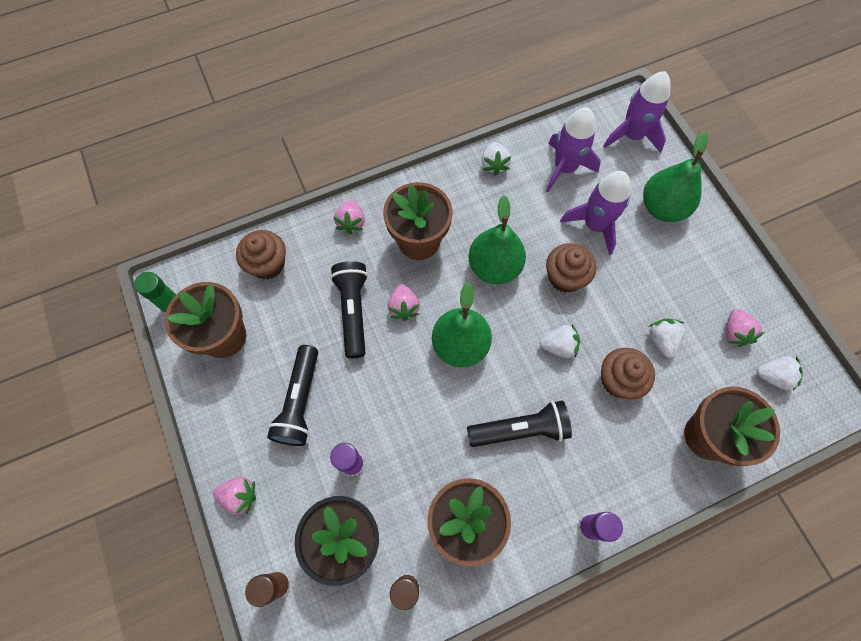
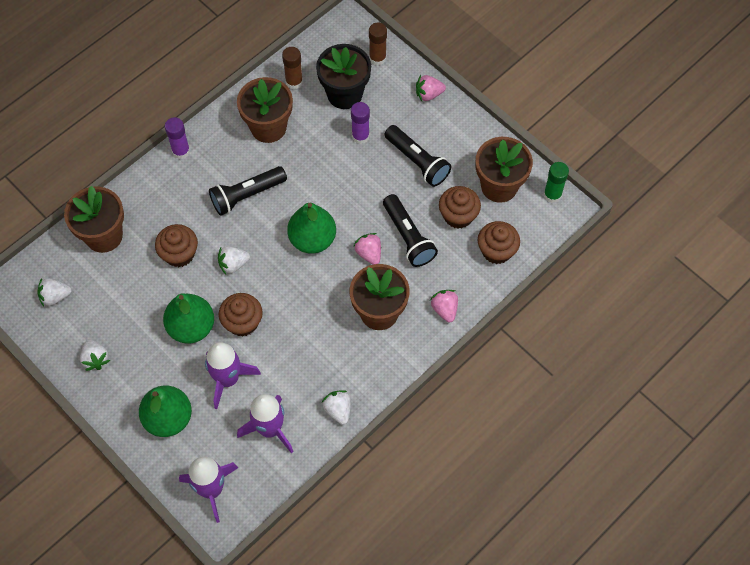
camera: 160 degrees right, 5 degrees down
(287, 317) = (458, 215): none -> brown cupcake
(300, 402) = (417, 162): black flashlight -> black flashlight turned 150 degrees clockwise
(494, 267) = (306, 311): green pear -> green pear (191, 327)
(662, 340) = (150, 296): white strawberry -> white strawberry (95, 359)
(735, 332) = (89, 322): pink strawberry -> none

